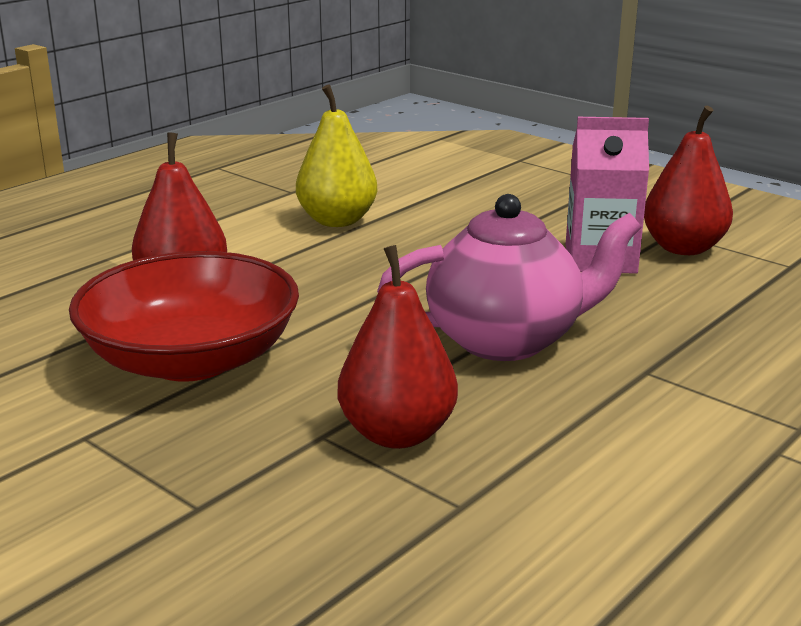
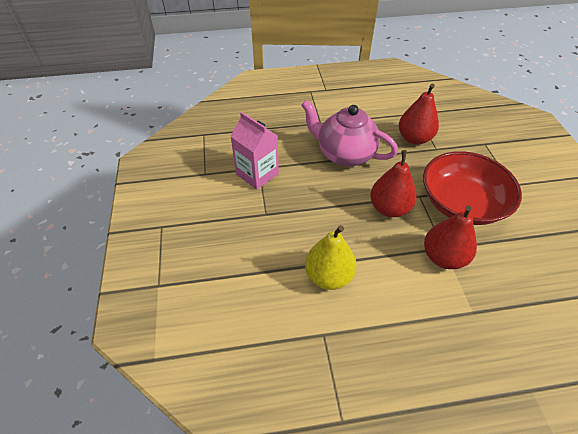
camera: 140 degrees left, 25 degrees up
(683, 248) = (218, 162): red pear -> red pear (389, 208)

